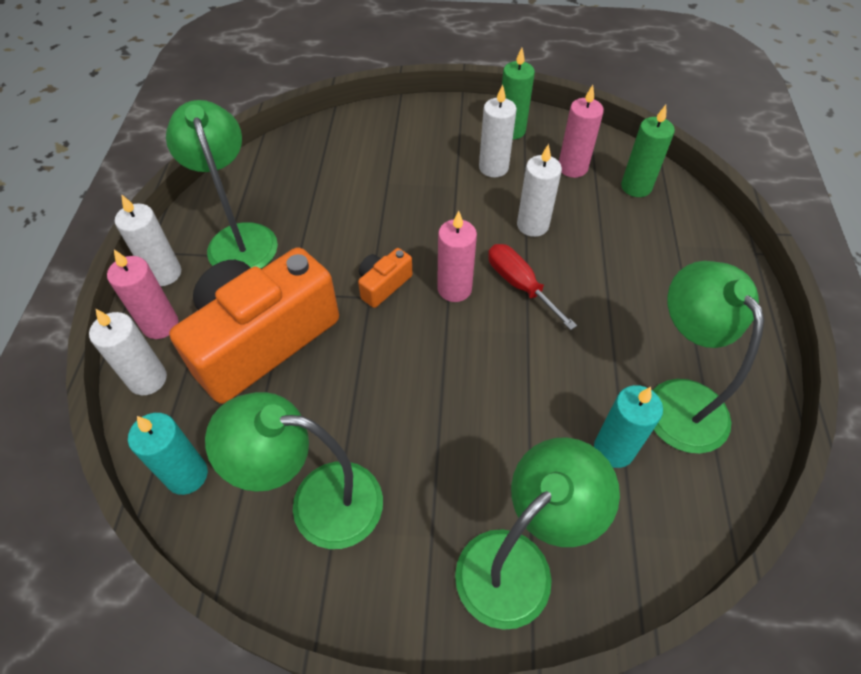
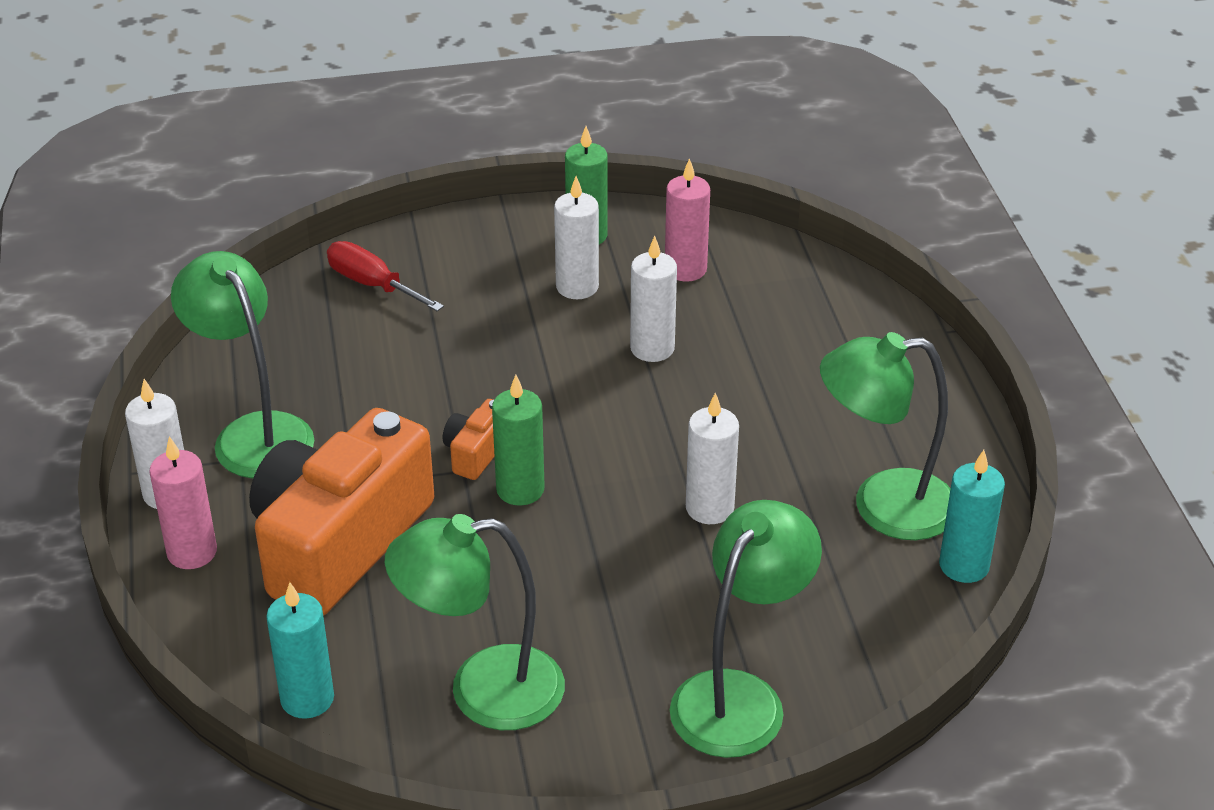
camera: 15 degrees left, 15 degrees down
(148, 379) = (205, 614): white candle -> white candle (709, 508)
(454, 289) = (572, 440): pink candle -> none
(519, 285) = (656, 420): red screwdriver -> red screwdriver (372, 284)
(613, 449) = (820, 570): turquoise candle -> turquoise candle (964, 565)
(636, 187) = (776, 279): green candle -> green candle (520, 489)
(677, 399) = (883, 506): green lamp -> green lamp turned 60 degrees counterclockwise

